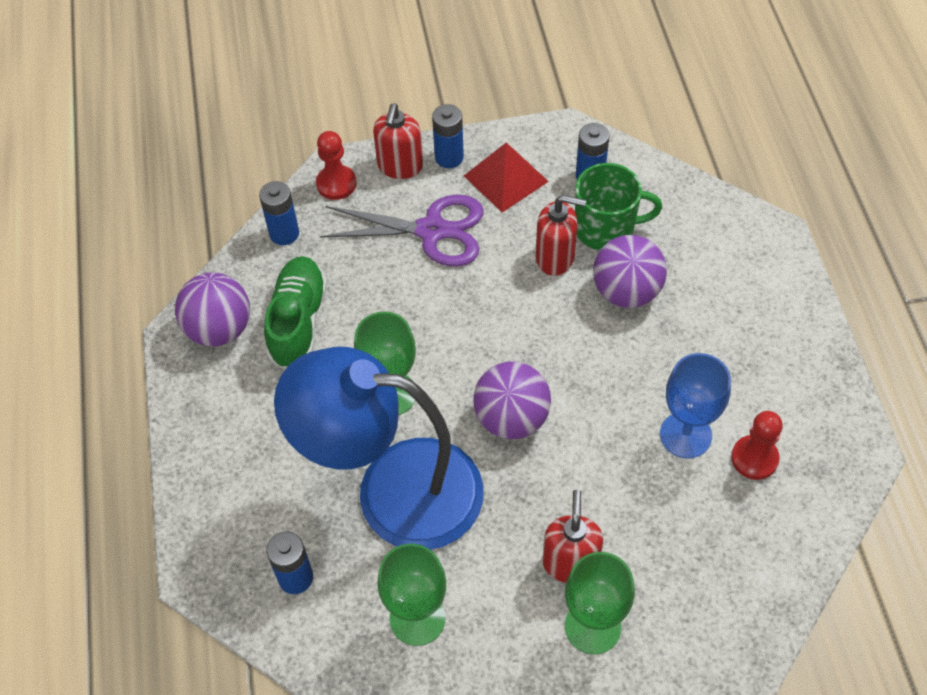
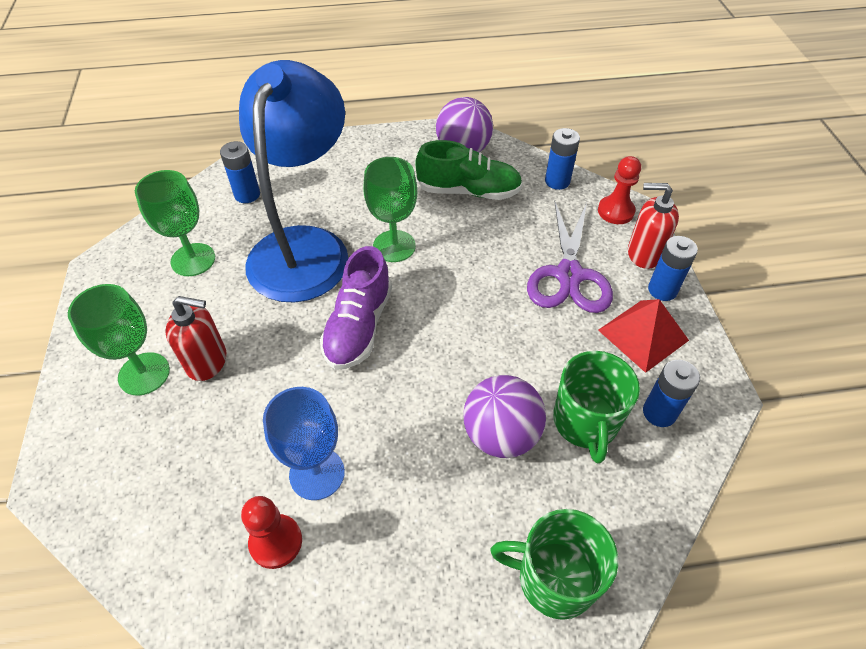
camera: 90 degrees right, 5 degrees down
(511, 418) = (358, 326): purple ball -> purple shoe
(555, 257) = (543, 372): red soap dispenser -> none
(747, 258) = (554, 578): none -> green mug

